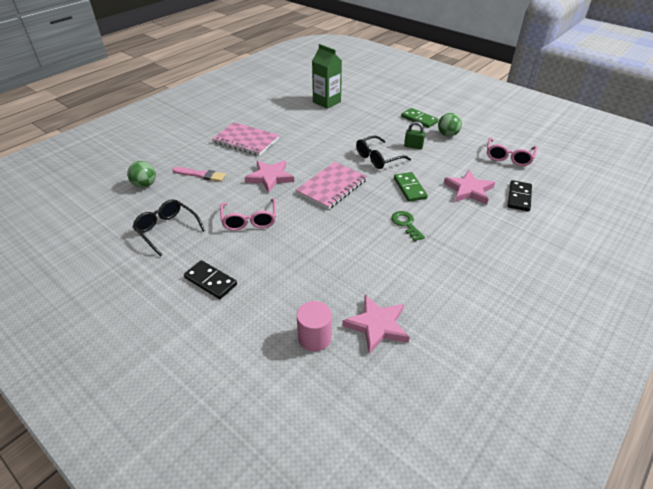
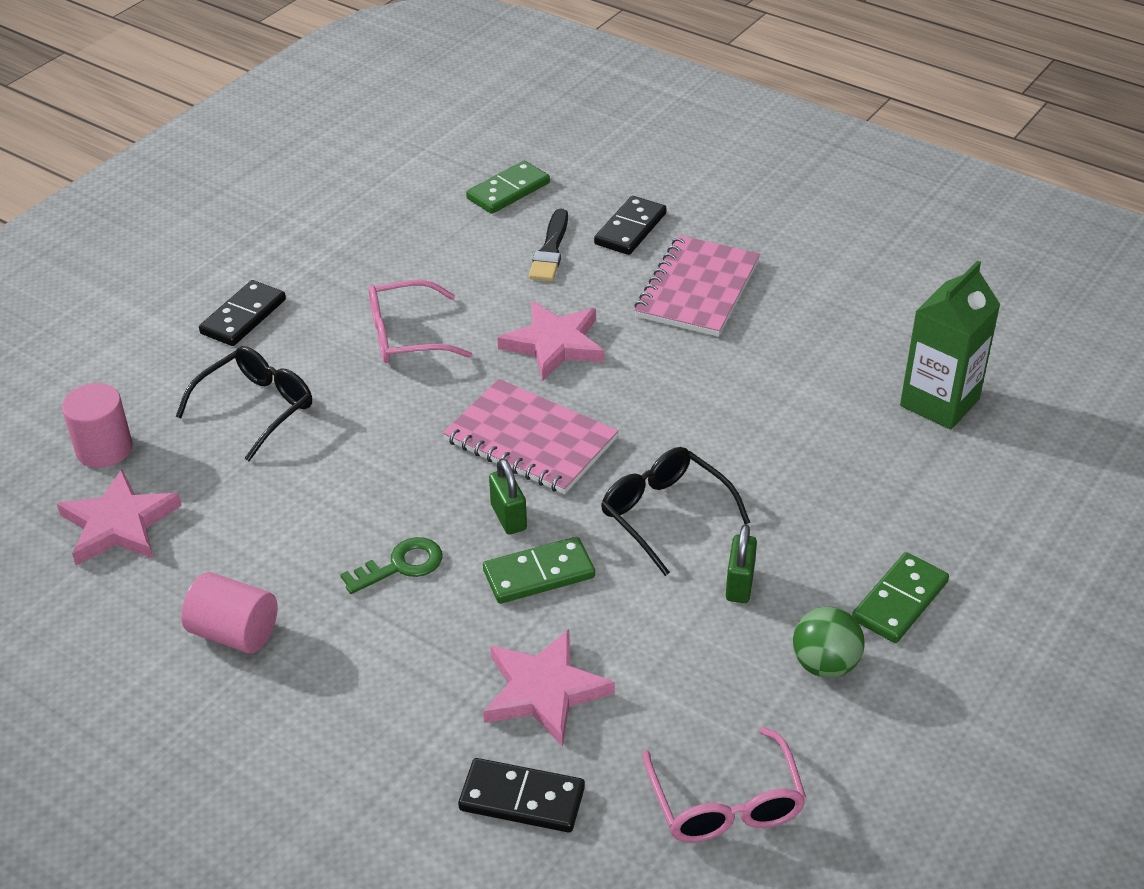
camera: 85 degrees right, 0 degrees up
(145, 185) = (508, 191): green ball -> green domino
(167, 230) = (375, 244): black glasses -> black glasses (257, 408)
(196, 153) = (630, 229): none -> black domino
(200, 175) = (550, 250): pink brush -> black brush
(378, 194) = (508, 517): none -> green padlock
(450, 276) = (234, 633): none -> pink cylinder
(508, 157) = (726, 804): pink glasses -> pink glasses turned 120 degrees counterclockwise

